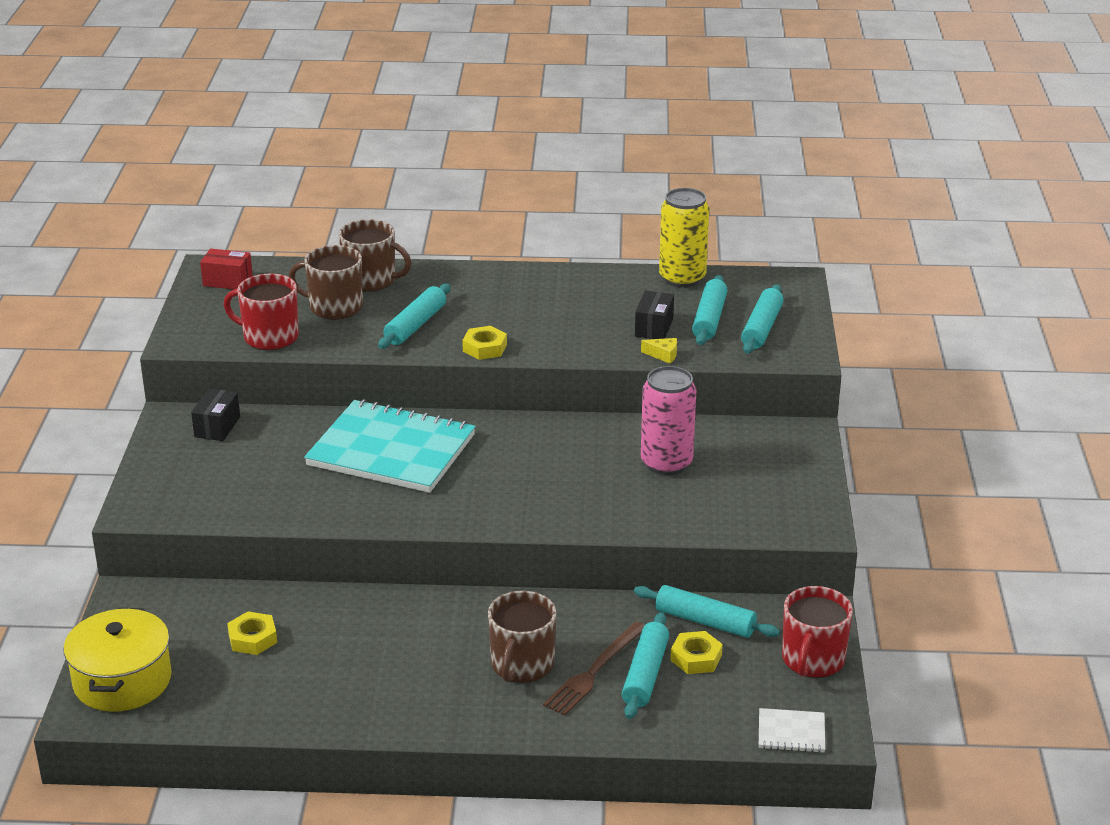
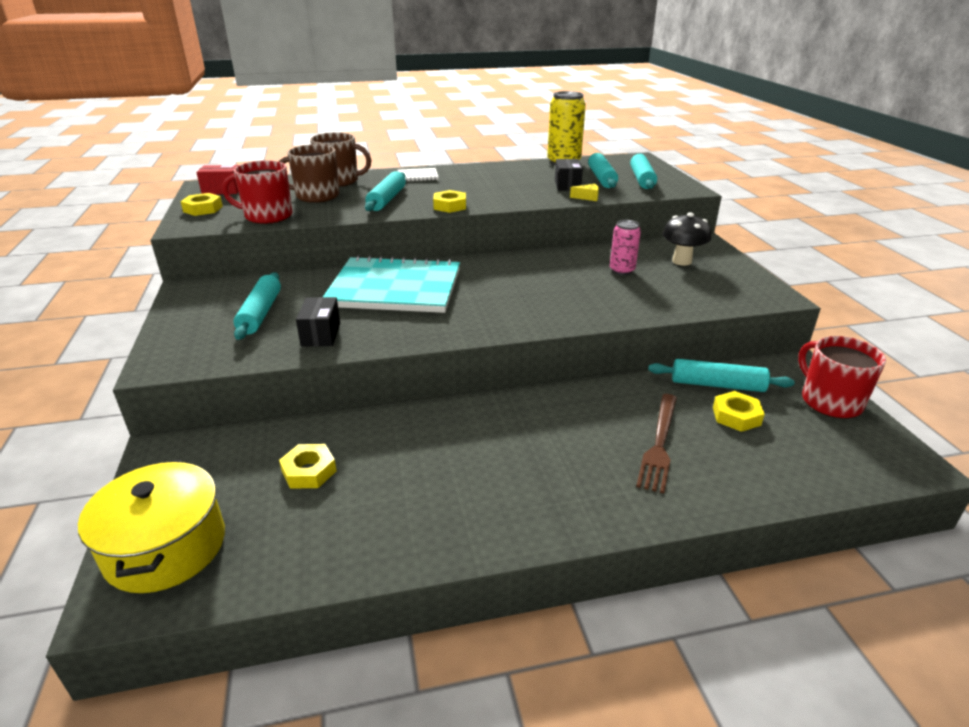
camera: 15 degrees left, 0 degrees up
(201, 314) = (203, 209): none -> yellow nut
(217, 427) = (233, 290): black box -> black box (321, 334)
(522, 665) = (590, 450): brown mug -> none
(645, 674) = (706, 438): turquoise rolling pin -> turquoise rolling pin (260, 313)
(666, 463) = (622, 270): pink can -> pink can, size x0.60
(751, 460) = (681, 261): none -> black mushroom
(791, 732) = (878, 469): white notebook -> white notebook (417, 176)
(812, 660) = (830, 401): red mug -> red mug turned 150 degrees clockwise

